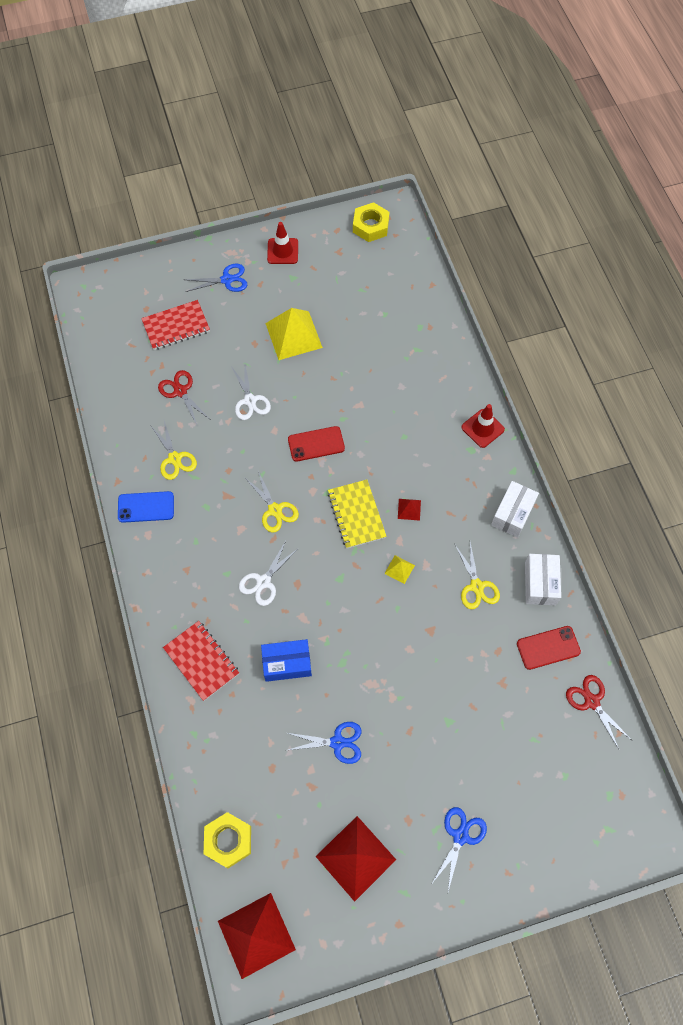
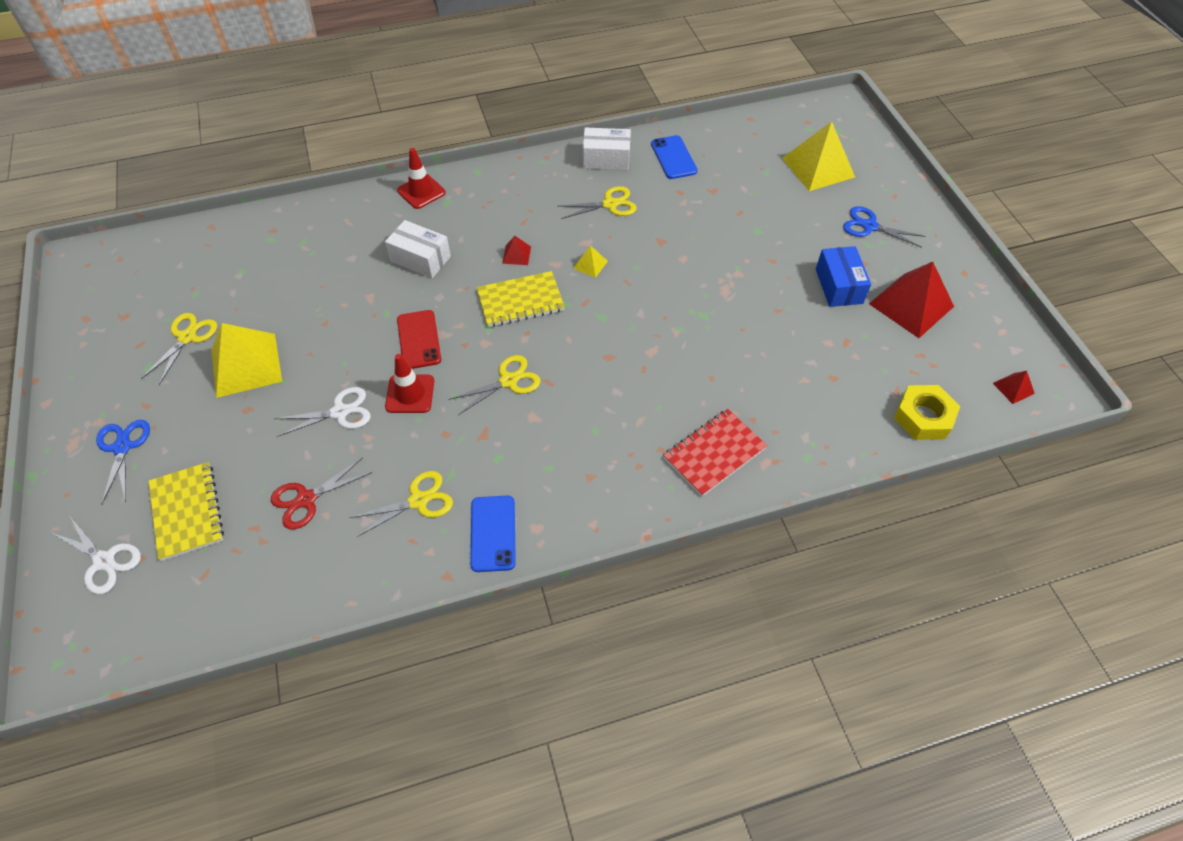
camera: 90 degrees left, 10 degrees down
(176, 326) = (187, 512): red notebook -> yellow notebook
(256, 935) = (1013, 388): red pyramid -> red pyramid, size x0.45
(263, 582) = (606, 391): white scissors -> white scissors (104, 561)
(282, 251) = (97, 379): red traffic cone -> red traffic cone (410, 394)
(287, 663) = (709, 365): blue box -> blue box (838, 286)
(319, 294) = (187, 337): none -> yellow scissors
(337, 742) = (794, 319): blue scissors -> none
(370, 226) = (94, 283): yellow nut -> none
(512, 513) = (527, 174): white box -> white box (420, 259)
(546, 796) = (818, 167): none -> yellow pyramid
(548, 648) = (673, 157): red phone -> blue phone
(591, 701) = (724, 133): red scissors -> none

